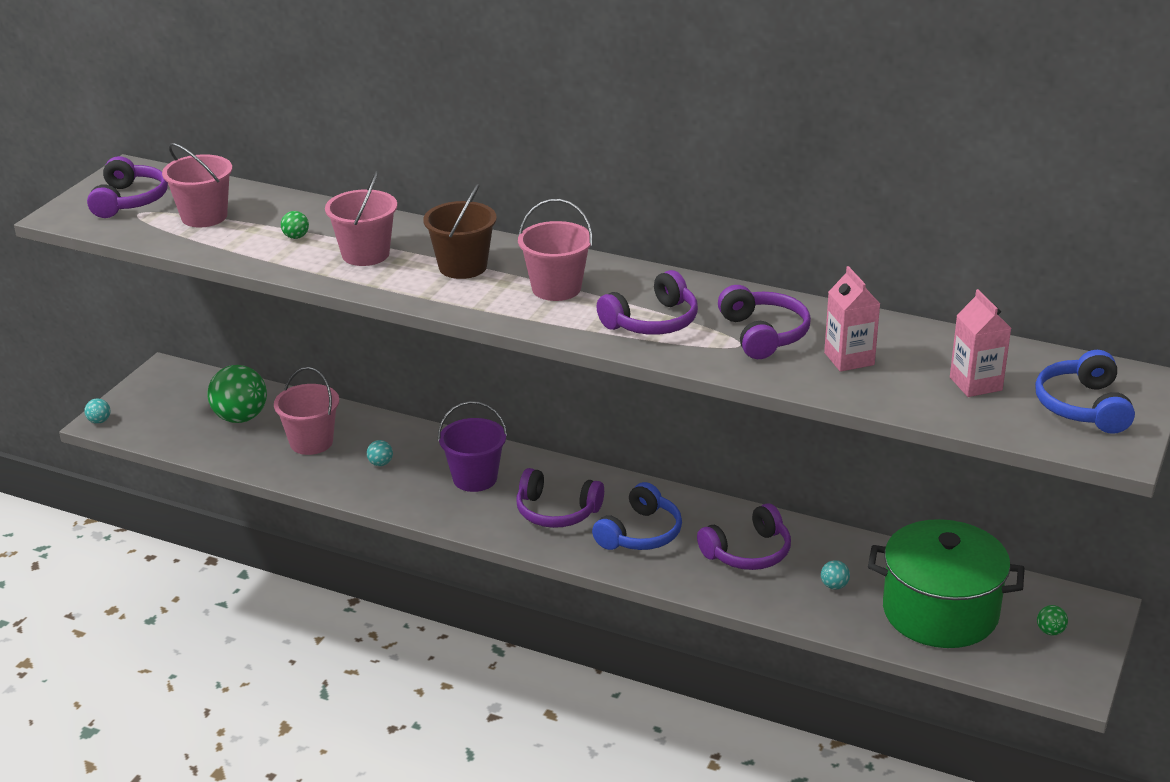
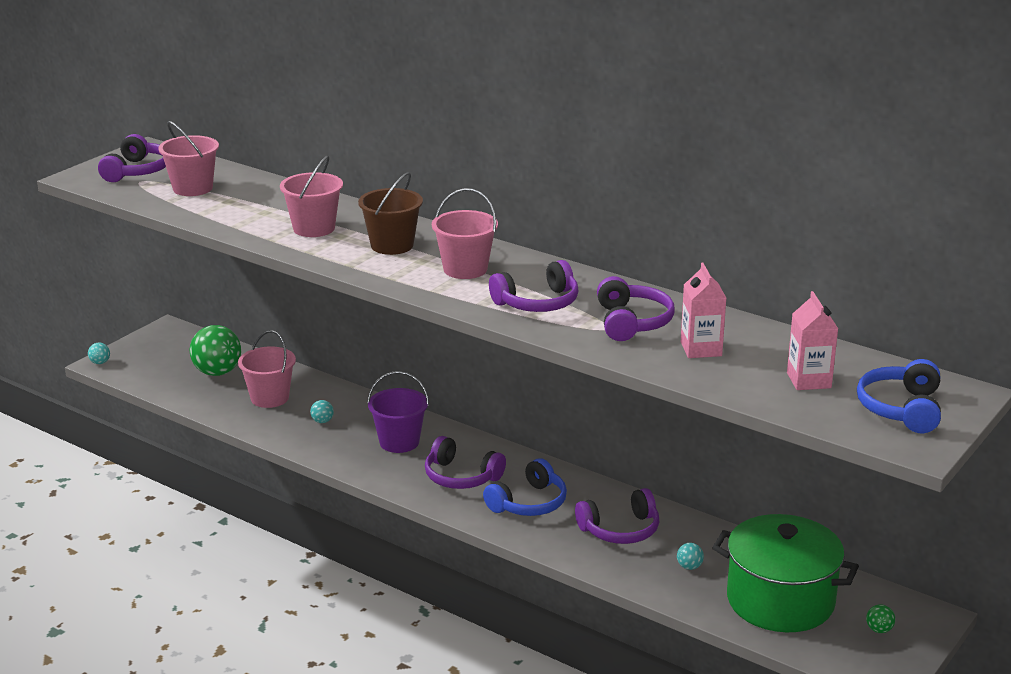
camera: 10 degrees right, 5 degrees down
(296, 237) = (261, 210): green ball -> none

